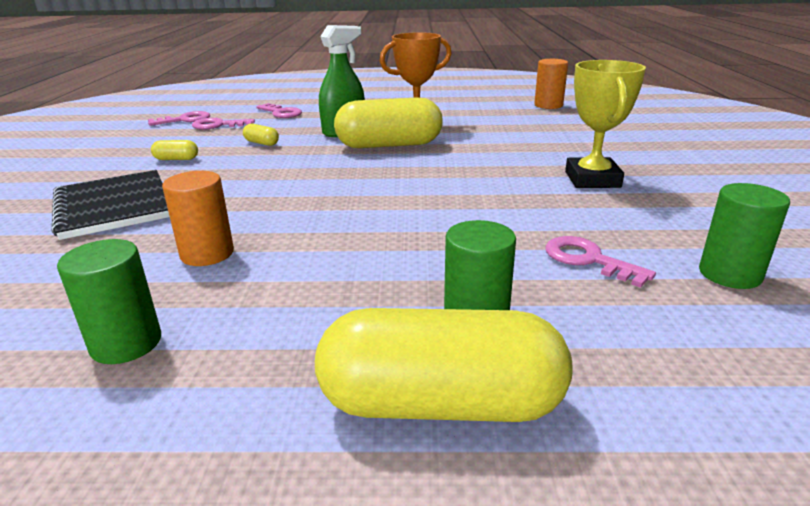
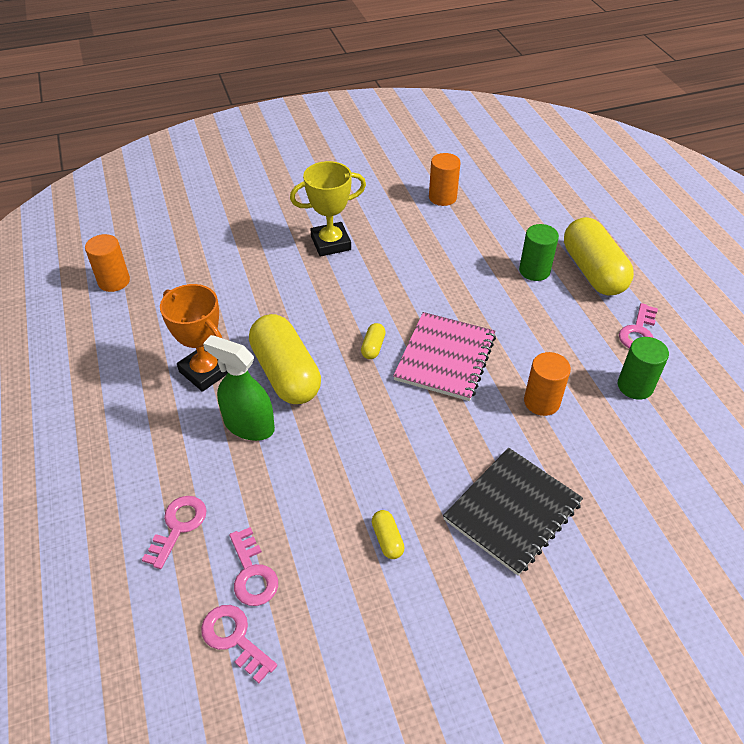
camera: 110 degrees left, 20 degrees up
(262, 143) = (310, 485): yellow capsule -> yellow capsule (373, 347)
(341, 210) = (445, 358): none -> pink notebook
(588, 260) = (453, 240): pink key -> pink key (638, 332)
(729, 274) = (442, 197): green cylinder -> orange cylinder

